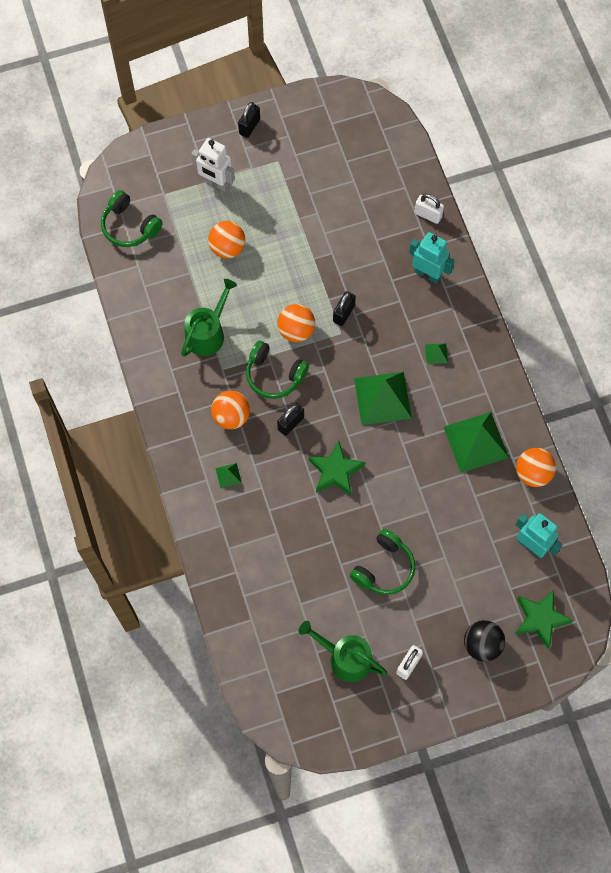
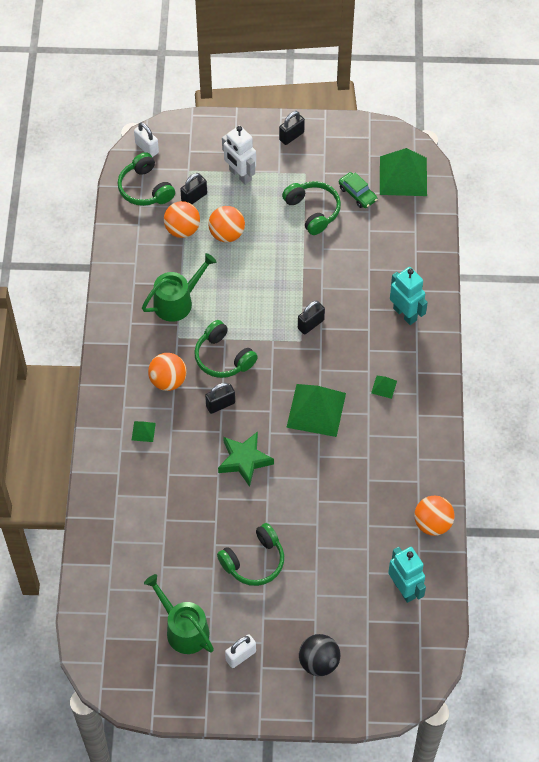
camera: 20 degrees right, 10 degrees down
(181, 220) = (194, 197): none -> black padlock
(296, 330) = (260, 325): orange ball -> orange ball (182, 229)
(300, 197) = (313, 211): none -> green headphones
(336, 166) = (357, 194): none -> green car
(428, 215) = (427, 262): white padlock -> white padlock (147, 148)
(476, 442) = (389, 477): green pyramid -> green pyramid (403, 176)
(540, 619) = (385, 658): green star -> none

